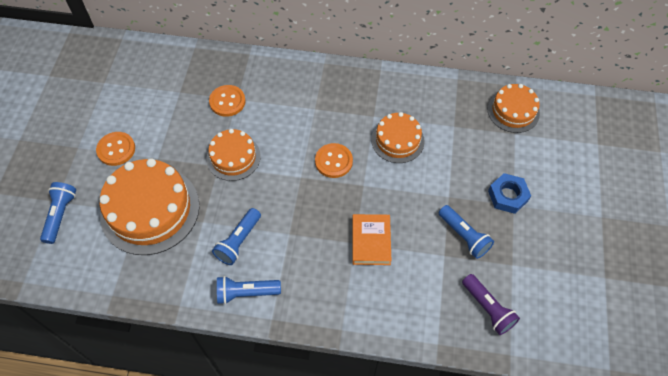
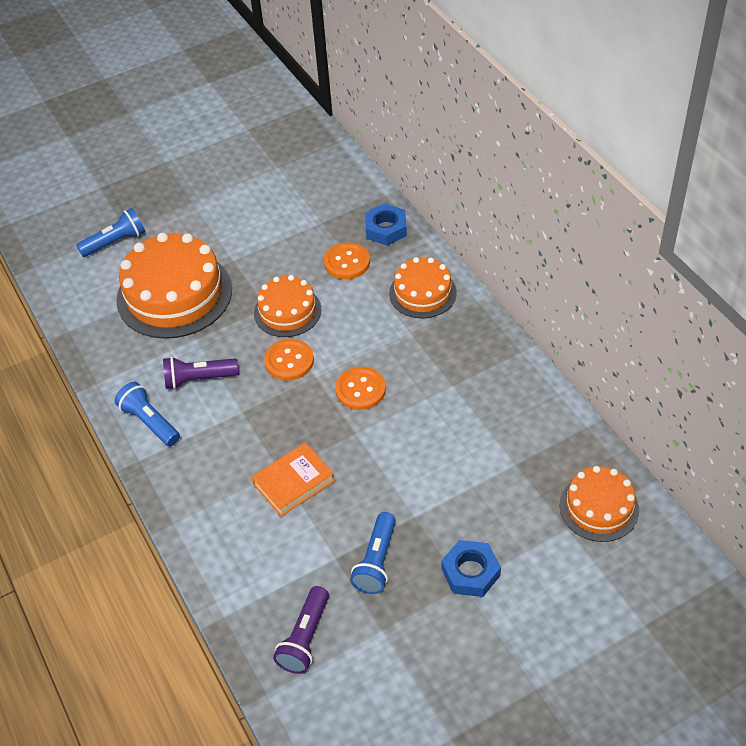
camera: 55 degrees right, 10 degrees down
(116, 149) = (214, 227): orange button -> orange button (289, 361)
(222, 65) = (386, 229): none -> blue nut
(239, 241) = (199, 379): blue flashlight -> purple flashlight
(397, 140) = (442, 425): orange cake -> orange cake (422, 293)

